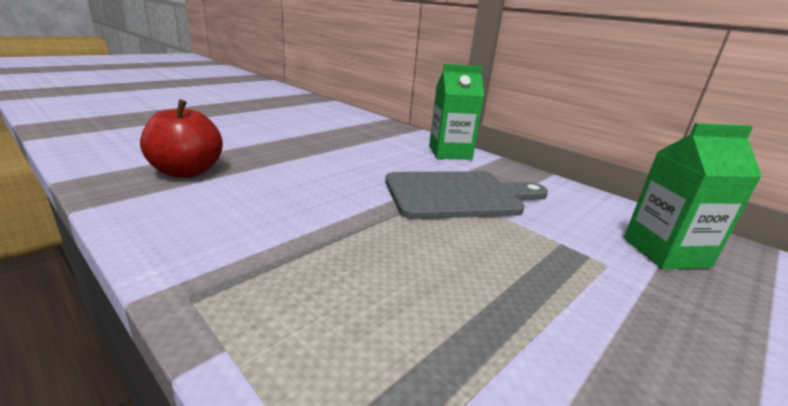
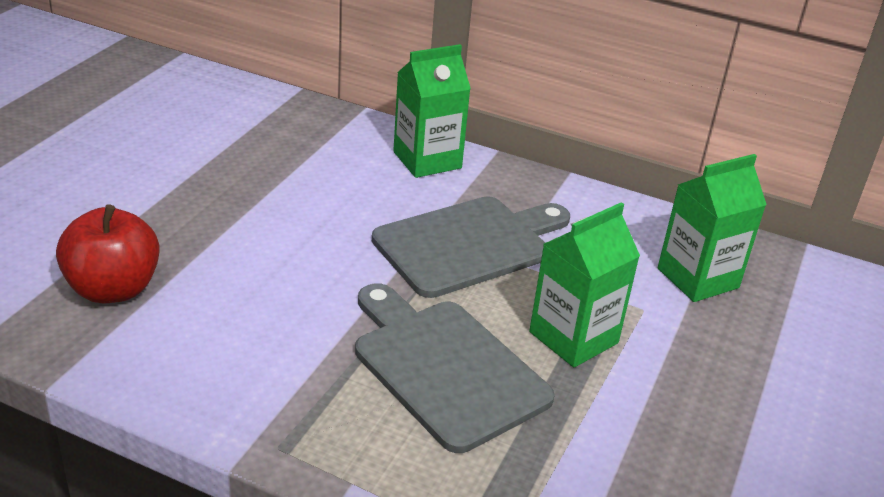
camera: 20 degrees left, 10 degrees up
(393, 268) = (444, 368): none -> grey cutting board
(530, 271) = (573, 337): none -> green carton

